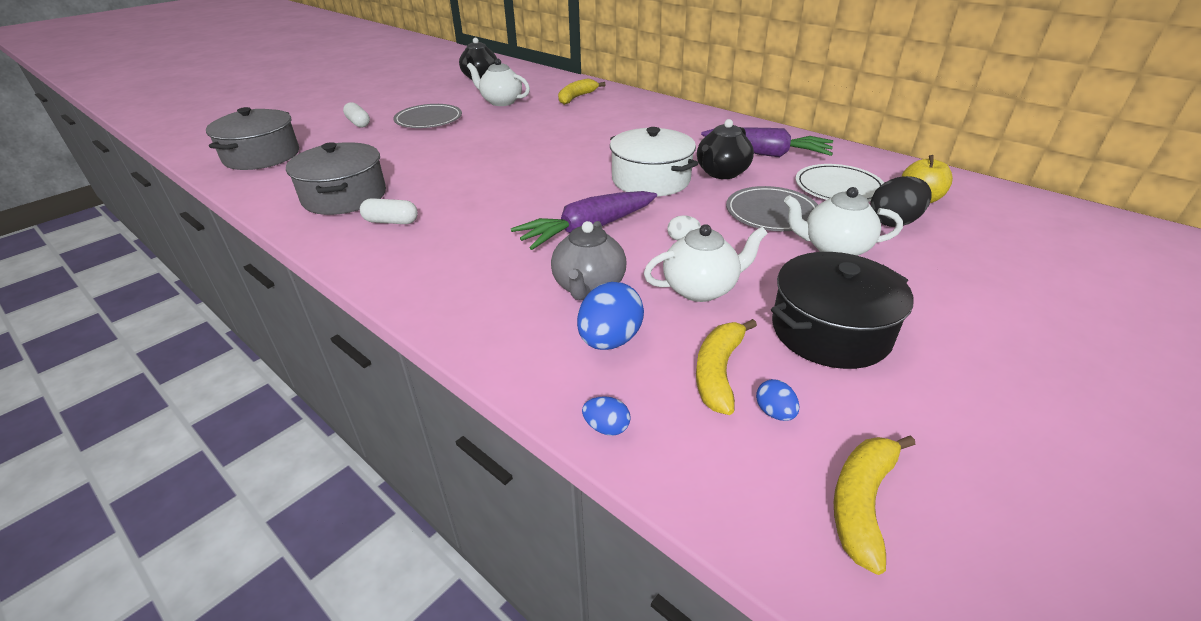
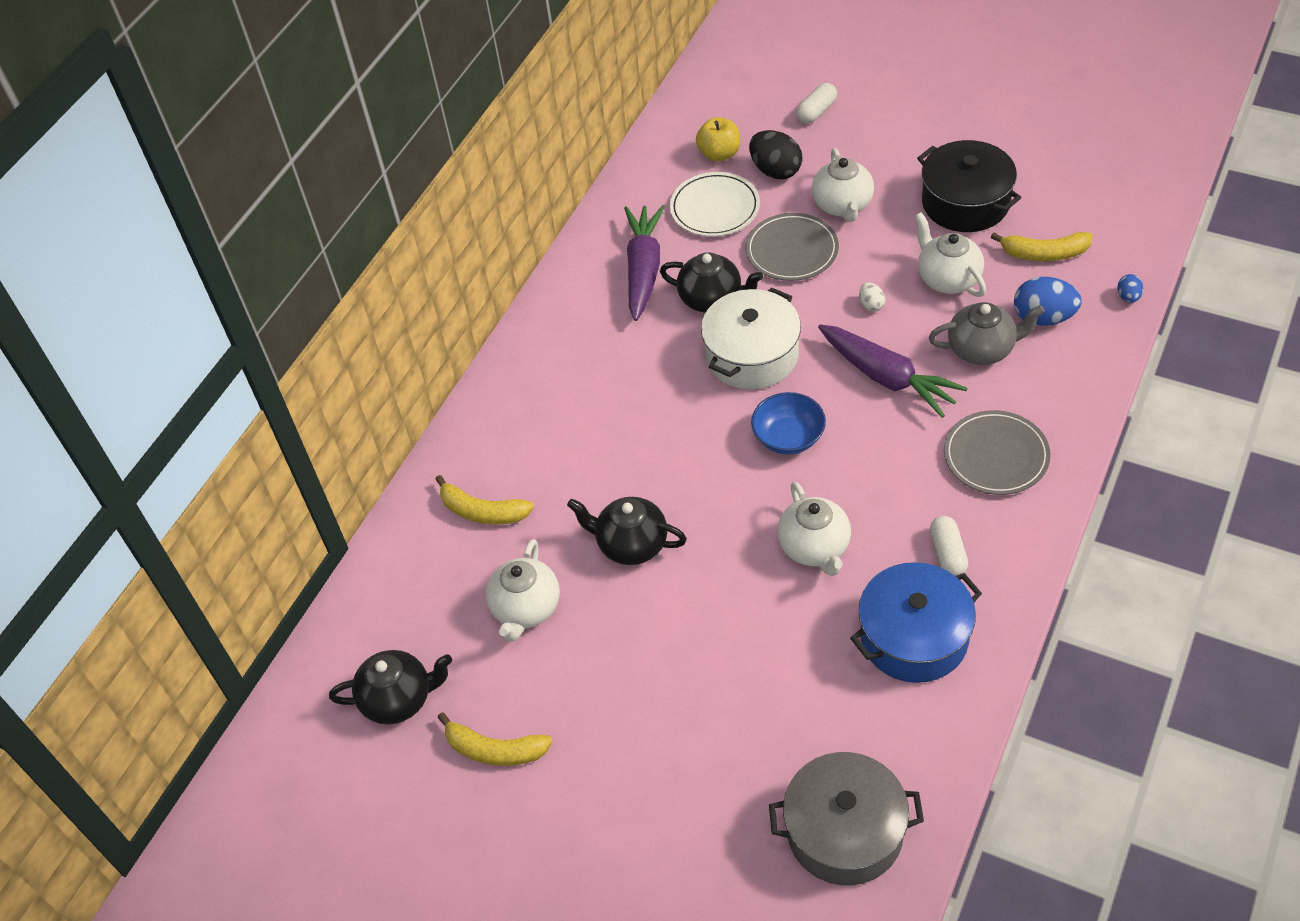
camera: 100 degrees left, 15 degrees up
(344, 196) = (914, 637): grey pot -> blue pot
(358, 123) = (676, 775): white capsule -> white capsule (816, 111)
(428, 120) = (633, 676): grey plate -> grey plate (996, 456)
(453, 176) = (815, 548): none -> white teapot
(516, 127) = (631, 544): none -> black teapot
(558, 181) = (788, 437): none -> blue bowl
(774, 412) = (1067, 223): blue egg -> none
(862, 502) = (1115, 184): yellow banana -> yellow banana (495, 750)

